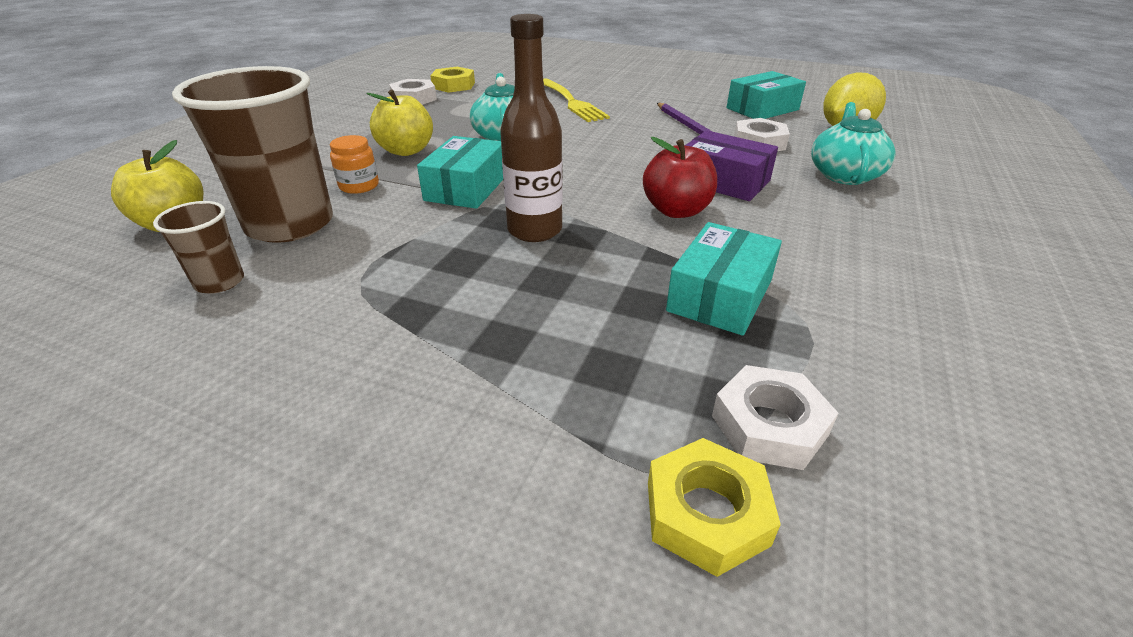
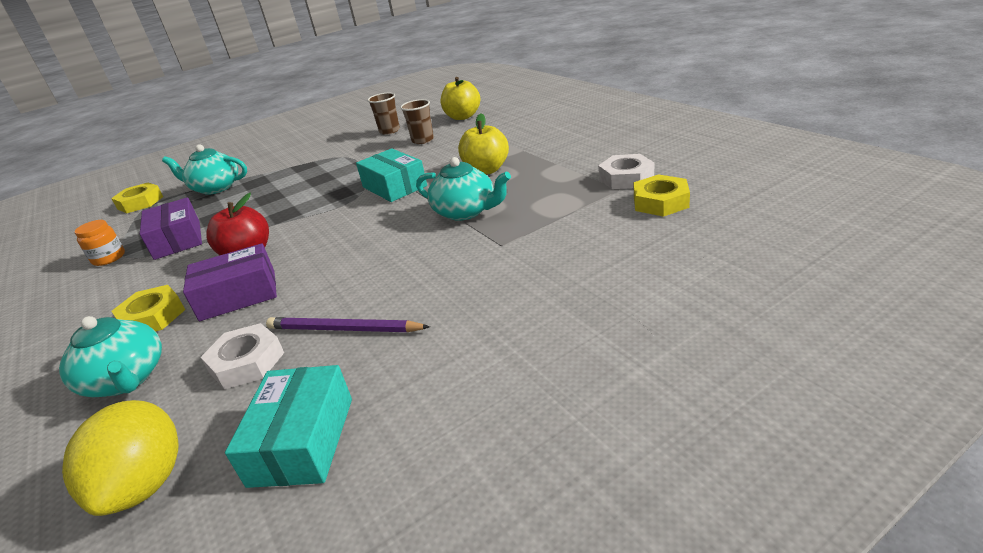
camera: 130 degrees right, 5 degrees down
(290, 224) = (422, 140): brown cup -> brown cup, size x0.47
(359, 186) = (446, 155): orange jar -> orange jar (109, 258)
(534, 230) = (312, 201): brown bottle -> none
(554, 394) = (215, 188): none -> turquoise teapot
(571, 102) = (521, 269): yellow fork -> none
(720, 295) = (178, 240): turquoise box -> purple box
(769, 425) = (128, 224): white nut -> none
(805, 207) = (153, 317): none -> yellow nut

